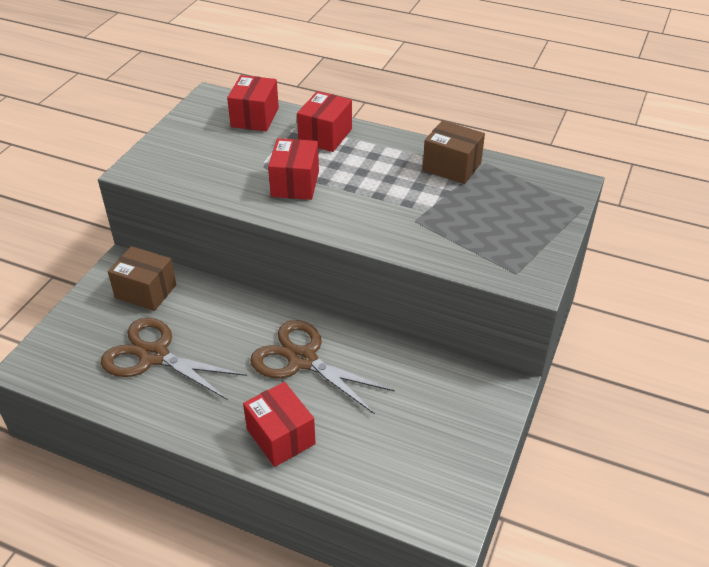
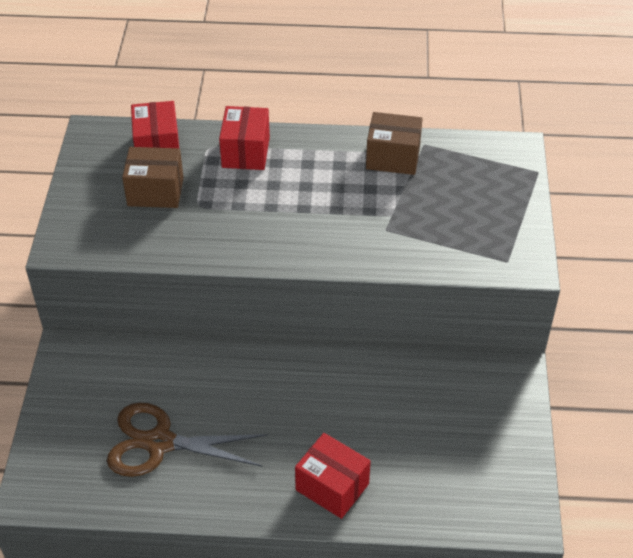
camera: 20 degrees left, 5 degrees up
(146, 291) = (110, 374): brown box -> brown box (155, 191)
(295, 184) = (244, 218): red box -> none
(302, 359) = (313, 401): brown scissors -> none

